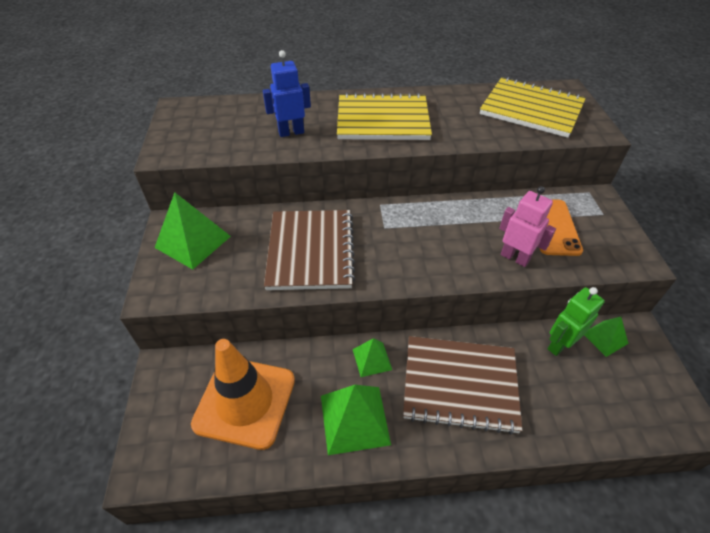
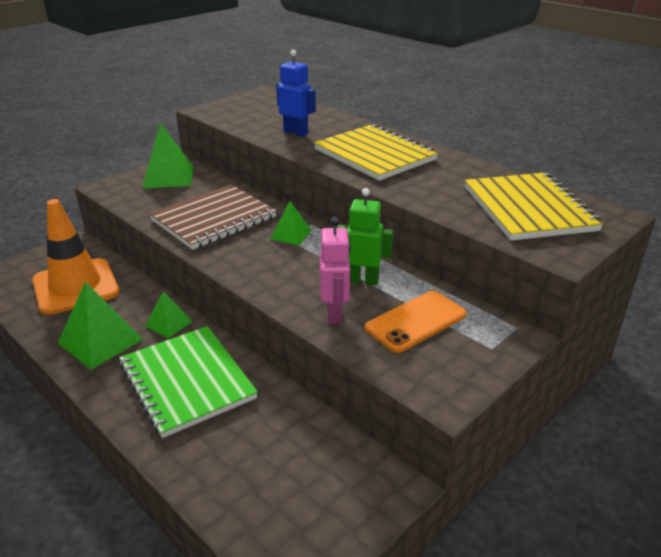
camera: 50 degrees right, 15 degrees down
(460, 385) = (186, 382): brown notebook -> green notebook
(559, 345) = (303, 428): green robot -> green robot (362, 280)
(605, 338) = (352, 461): green pyramid -> green pyramid (291, 234)

